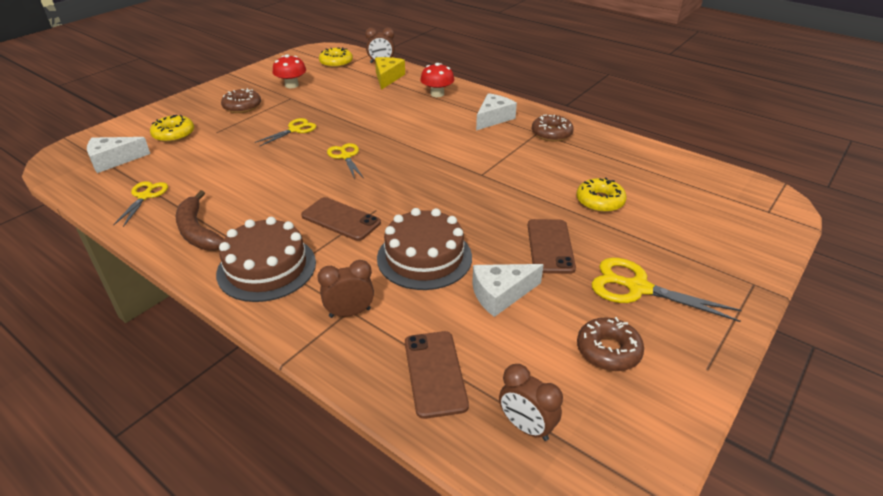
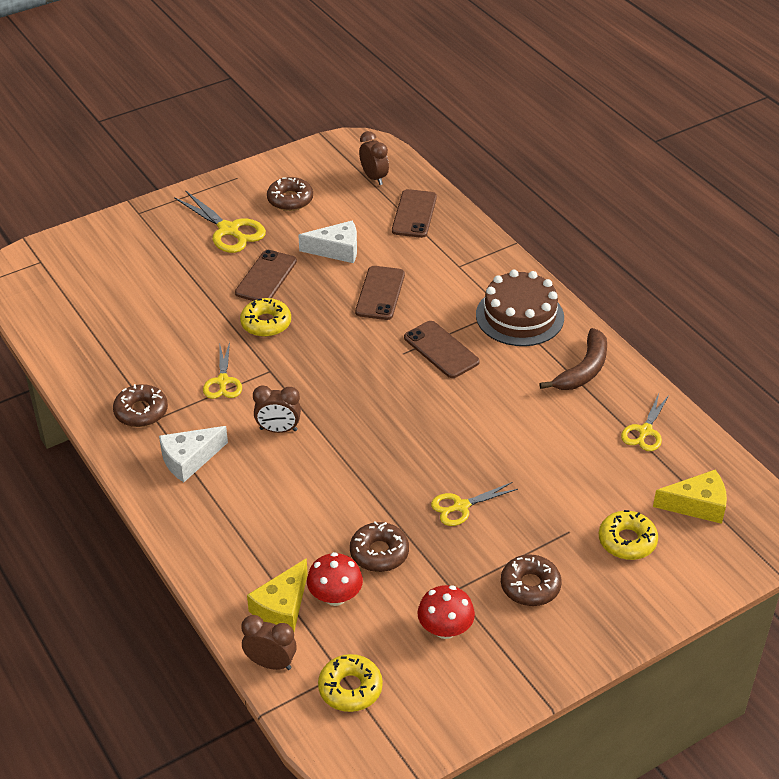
camera: 160 degrees left, 5 degrees up
(114, 160) = (697, 505): white cheese -> yellow cheese
(197, 231) = (583, 370): brown banana -> brown banana turned 45 degrees clockwise
(342, 103) = (379, 553): none -> brown donut
(345, 156) = (409, 437): yellow scissors -> yellow scissors (223, 381)
(350, 313) = (459, 264): brown clock -> brown clock (278, 429)
(424, 257) = (380, 293): brown cake -> brown phone
(437, 94) = (229, 537): red mushroom -> red mushroom (335, 596)
(600, 201) = (180, 308): yellow donut -> yellow donut (266, 323)

